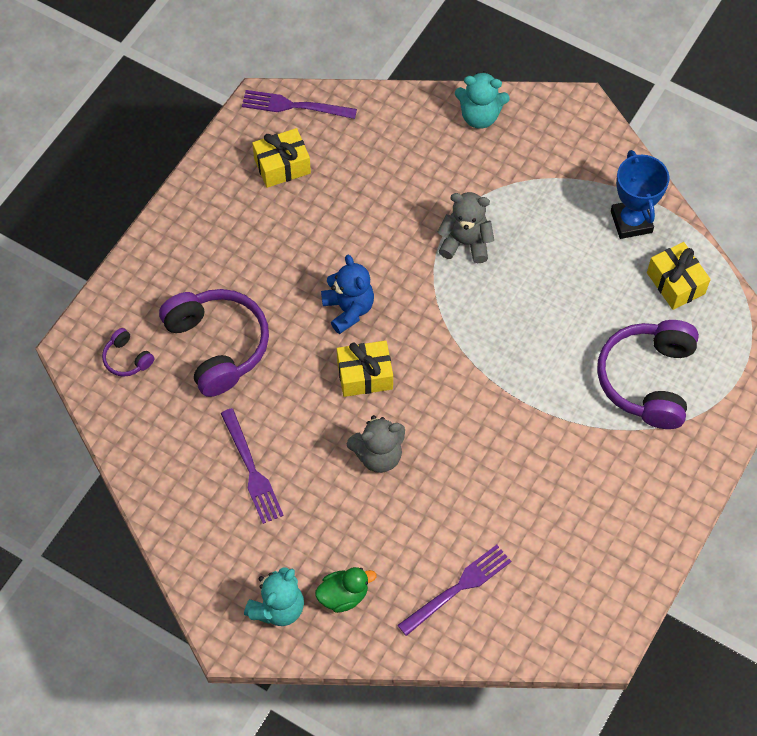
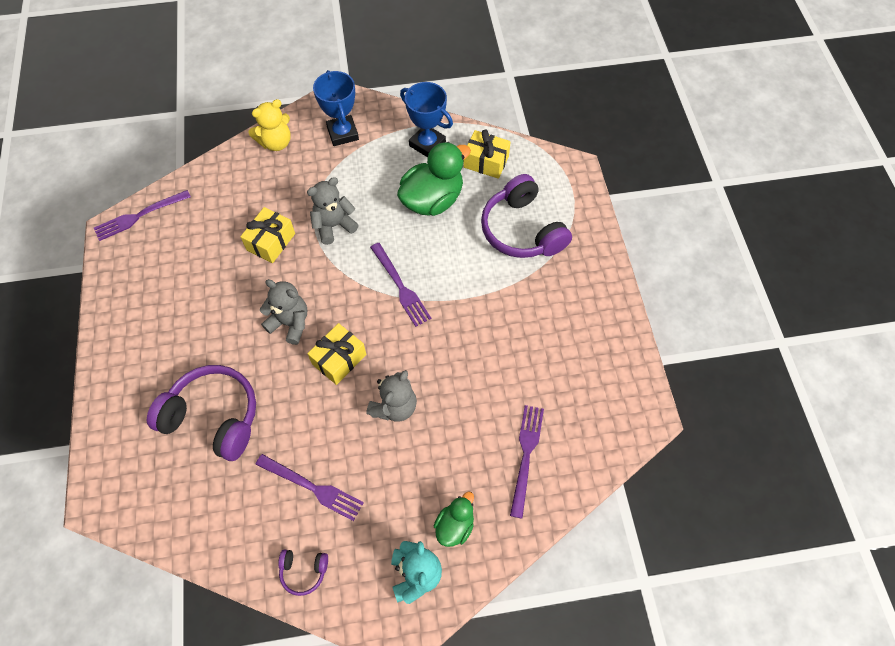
camera: 40 degrees left, 0 degrees up
(127, 358) = (148, 479): purple headphones -> purple headphones (303, 571)
(282, 166) = (162, 260): yellow gift -> yellow gift (271, 242)
(348, 309) = (290, 323): blue teddy bear -> grey teddy bear
(478, 350) = (401, 287): none -> purple fork
(479, 116) = (276, 142): turquoise teddy bear -> yellow teddy bear
(554, 151) = (343, 133): none -> blue trophy
(584, 285) = (432, 200): none -> green duck

